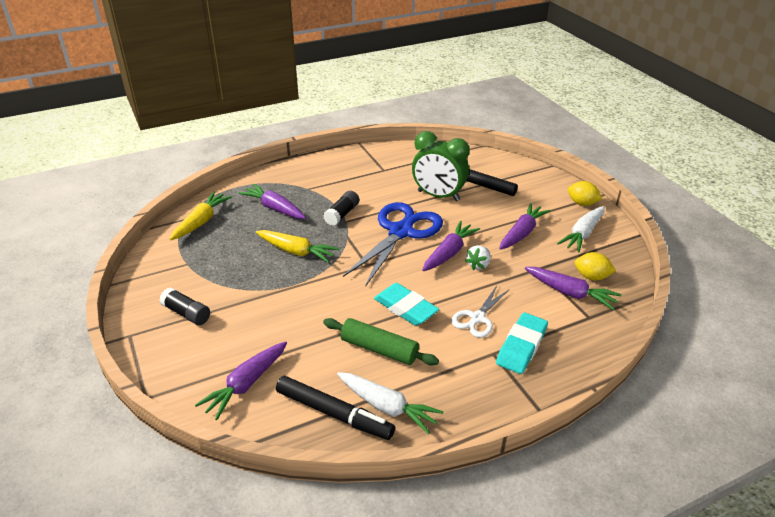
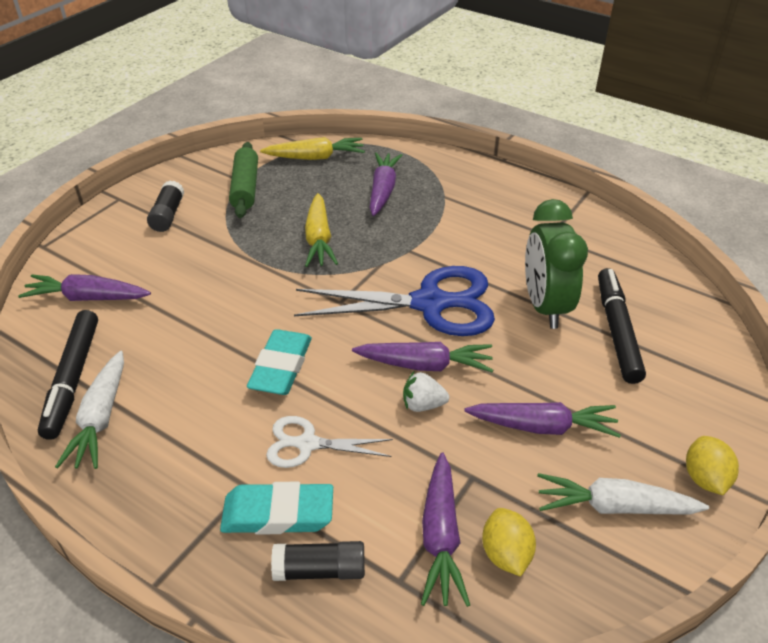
camera: 60 degrees right, 5 degrees up
(342, 214) = (419, 242): black glue stick -> black glue stick (320, 570)
(379, 349) = (193, 373): green rolling pin -> green rolling pin (245, 188)

